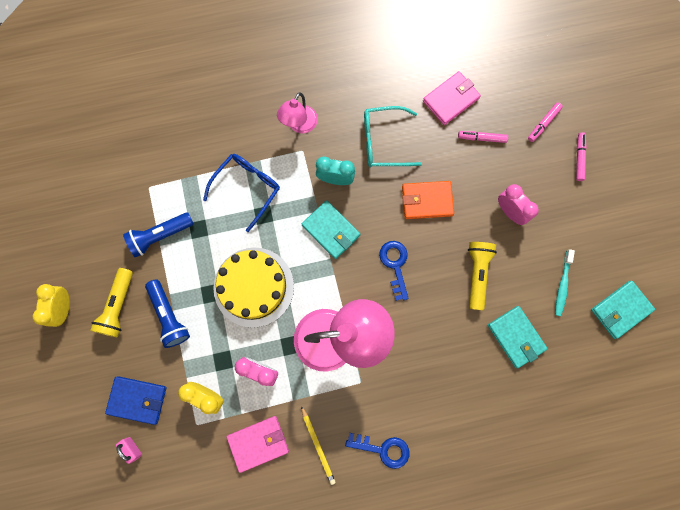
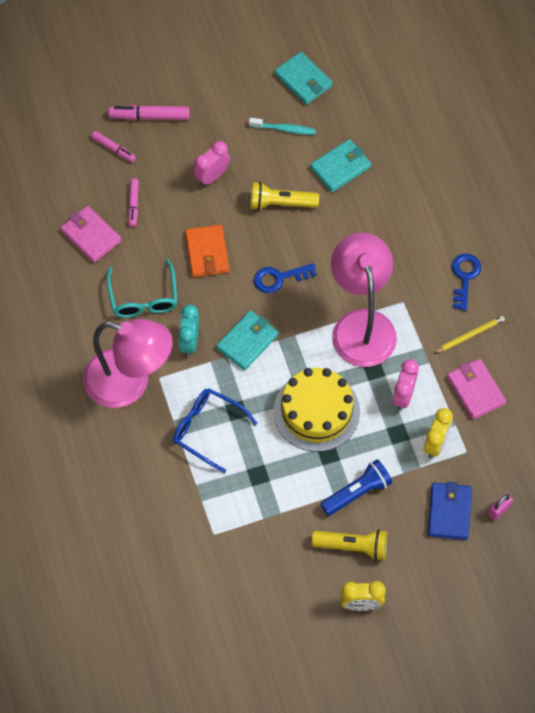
camera: 95 degrees left, 15 degrees down
(160, 235) = (269, 514): blue flashlight -> none
(299, 125) = (129, 383): pink lamp -> pink lamp, size x1.93
(579, 158) = (149, 116): pink marker -> pink marker, size x1.58

